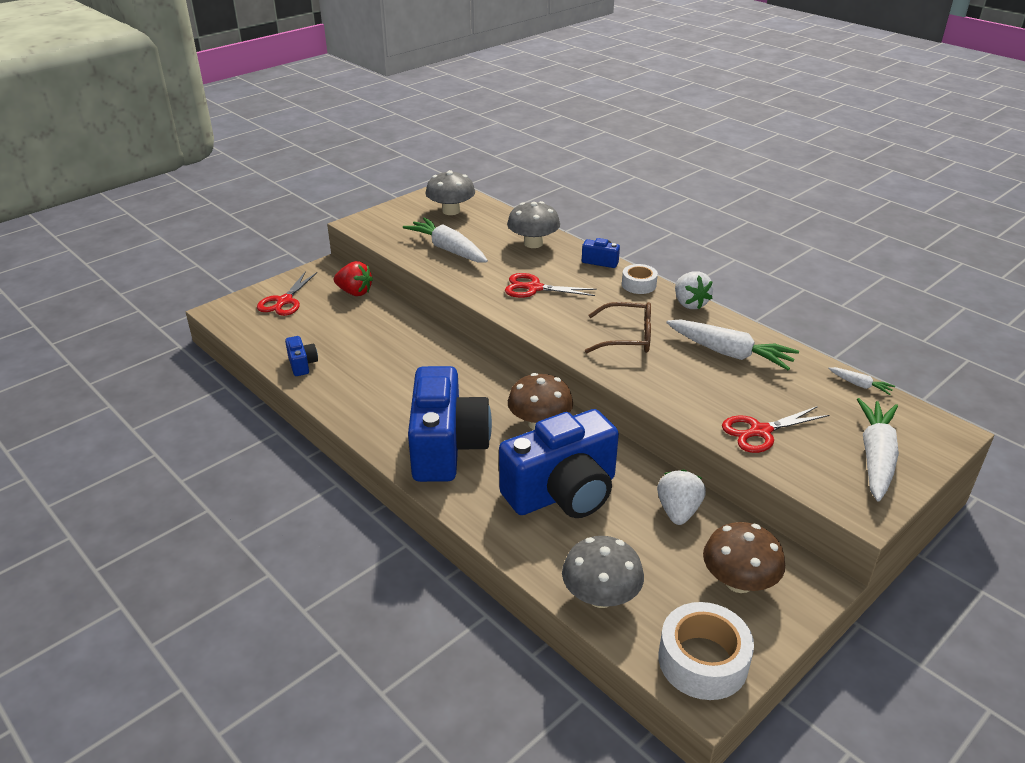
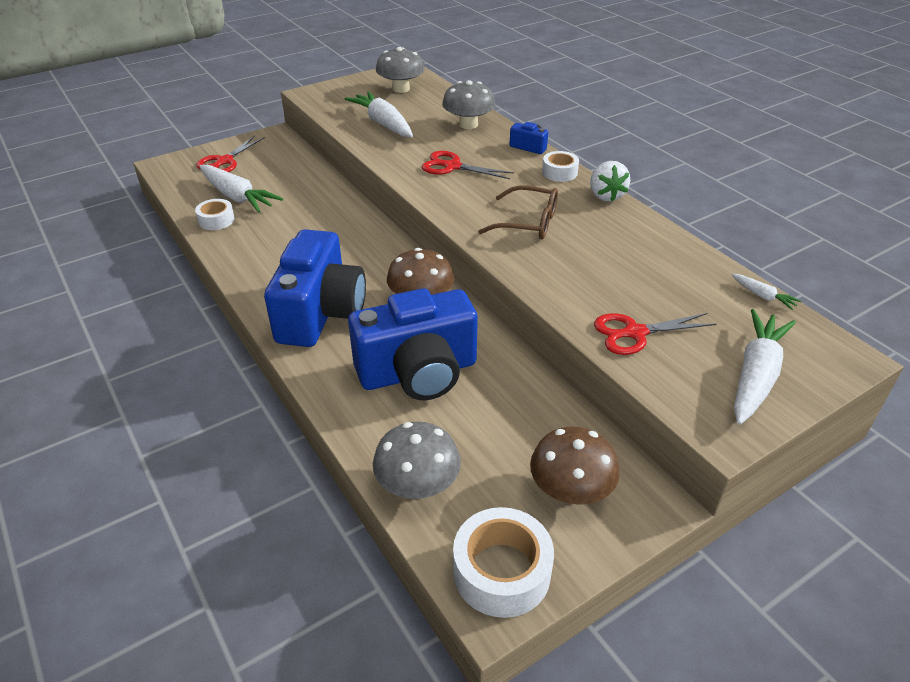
camera: 10 degrees right, 5 degrees up
(302, 364) = (216, 220): blue camera -> white tape
(354, 292) = (292, 159): red strawberry -> none
(678, 511) = (531, 406): white strawberry -> none
(730, 353) = (630, 249): white carrot -> white carrot (237, 197)

